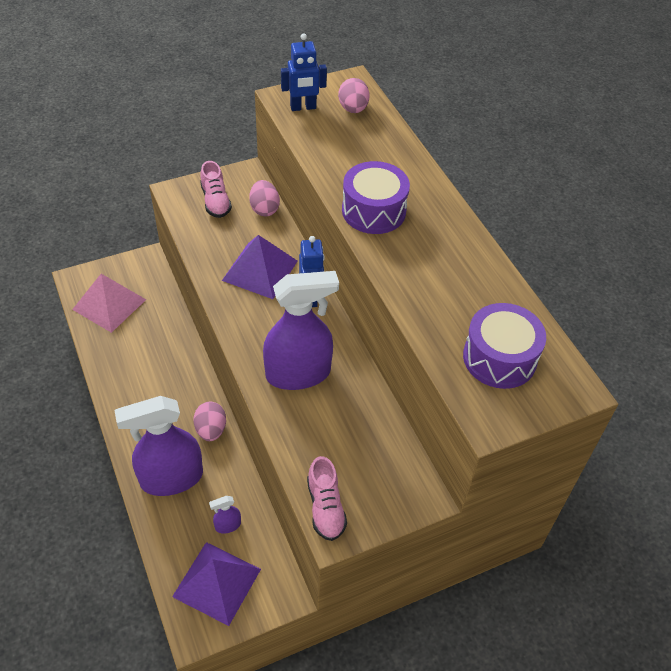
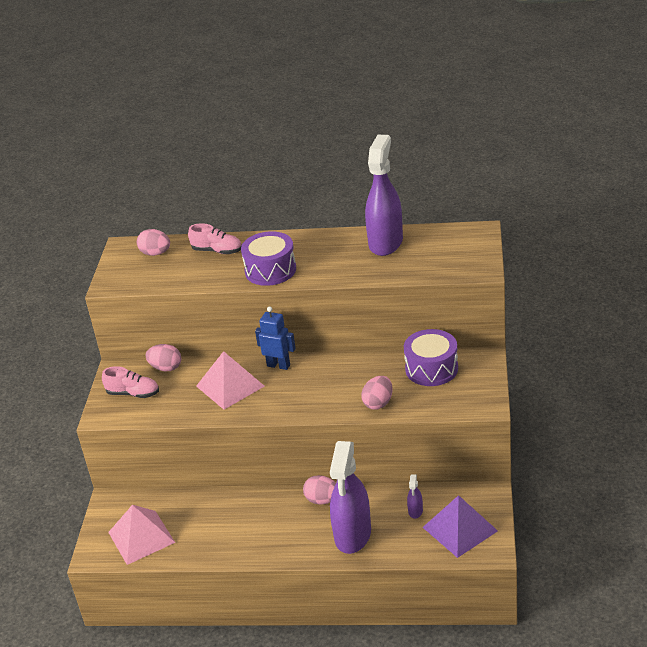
camera: 55 degrees left, 15 degrees down
(260, 270) = (230, 386): purple pyramid -> pink pyramid
(289, 414) = (378, 403): none -> pink egg
(298, 373) = (345, 390): purple spray bottle -> purple spray bottle (385, 242)
(303, 107) = (131, 277): blue robot -> none
(325, 507) = (466, 405): pink shoe -> pink shoe (217, 251)
(499, 358) = (437, 252): purple drum -> purple drum (431, 369)

